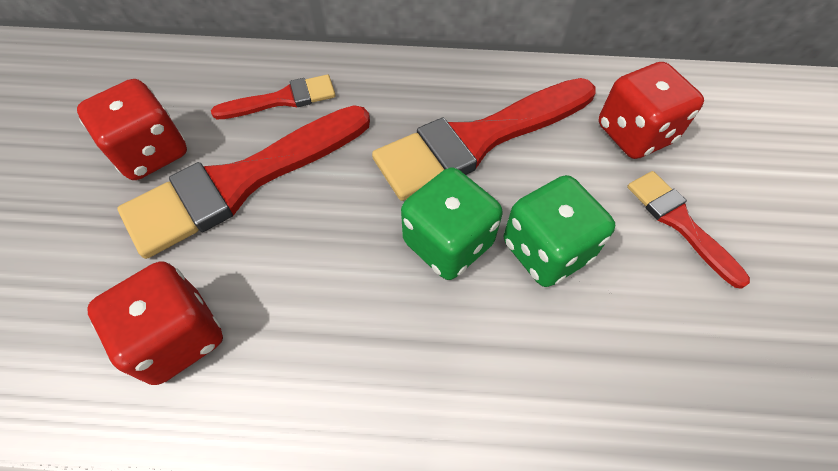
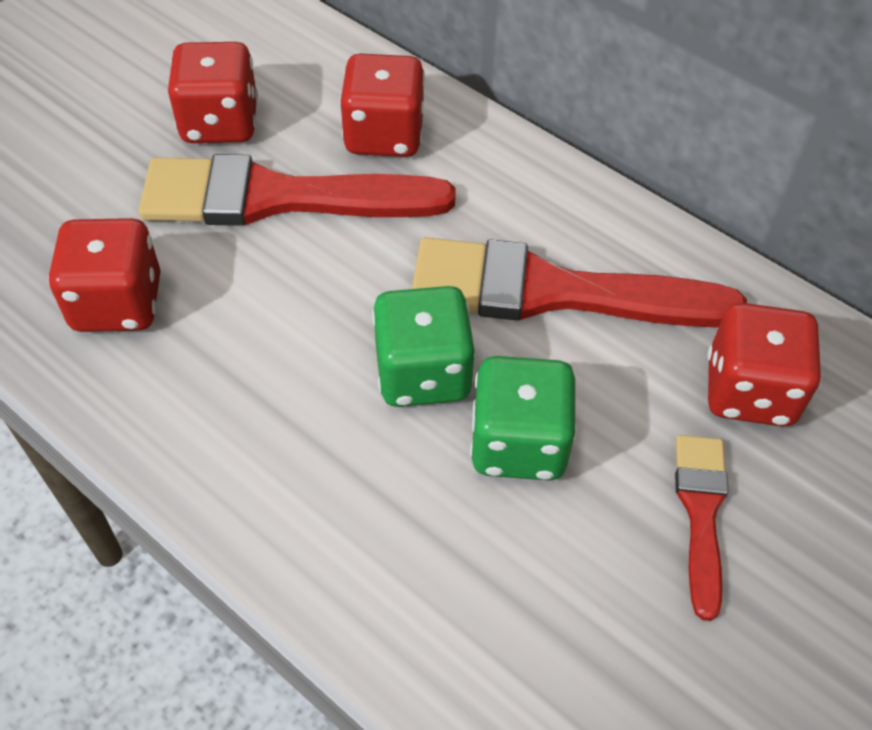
camera: 35 degrees right, 5 degrees down
(282, 99) = (384, 135): red brush -> red dice

